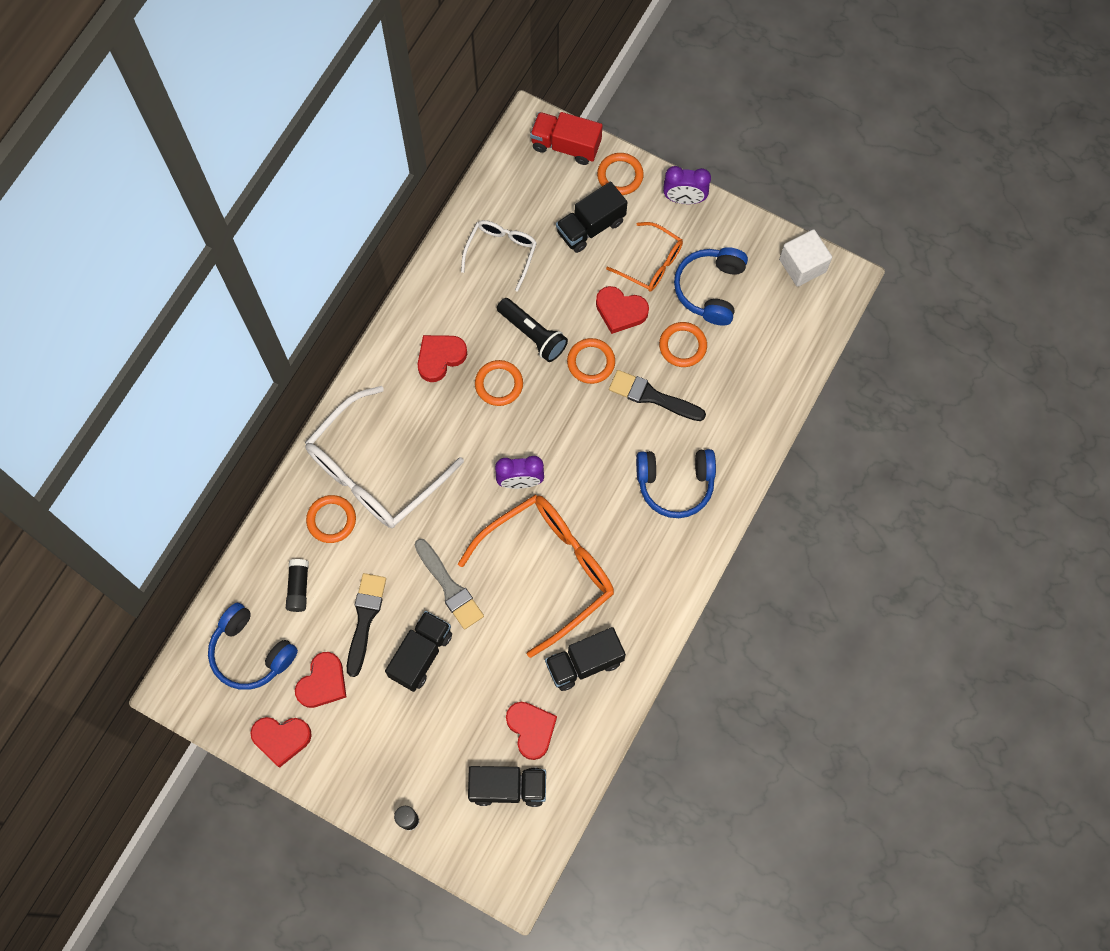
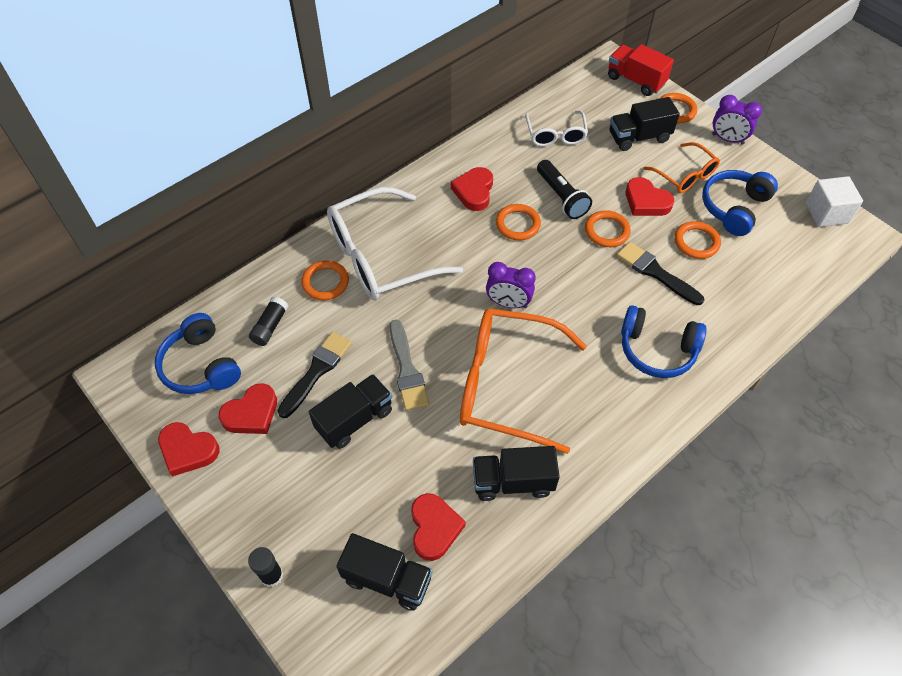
camera: 20 degrees right, 15 degrees down
(440, 358) = (474, 191): red heart -> red heart turned 60 degrees counterclockwise
(501, 253) = (555, 135): white glasses -> white glasses turned 135 degrees clockwise
(548, 570) = (507, 385): orange glasses -> orange glasses turned 150 degrees counterclockwise

